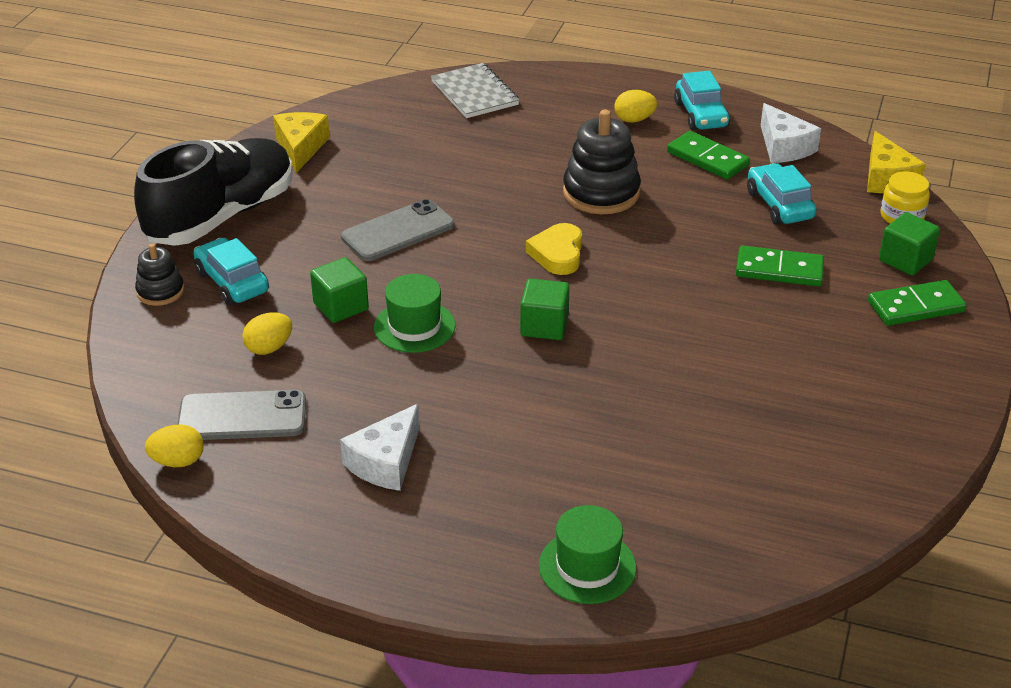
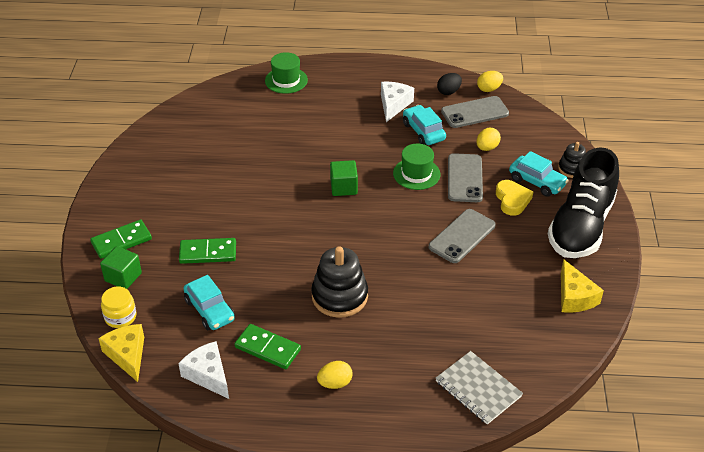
camera: 165 degrees right, 5 degrees up
(260, 471) = (448, 92): none -> black egg
(341, 306) = (464, 178): green cube -> grey phone
(557, 254) = (353, 238): yellow heart -> yellow heart (512, 200)
(700, 115) = (280, 401): turquoise car -> turquoise car (423, 131)

